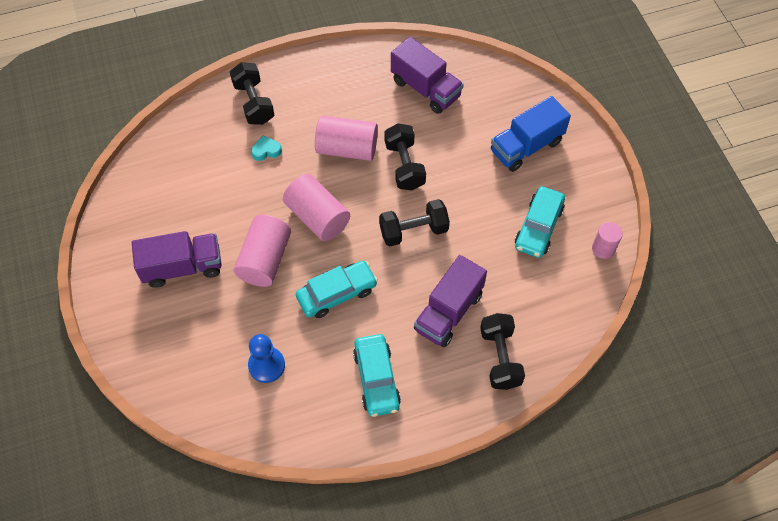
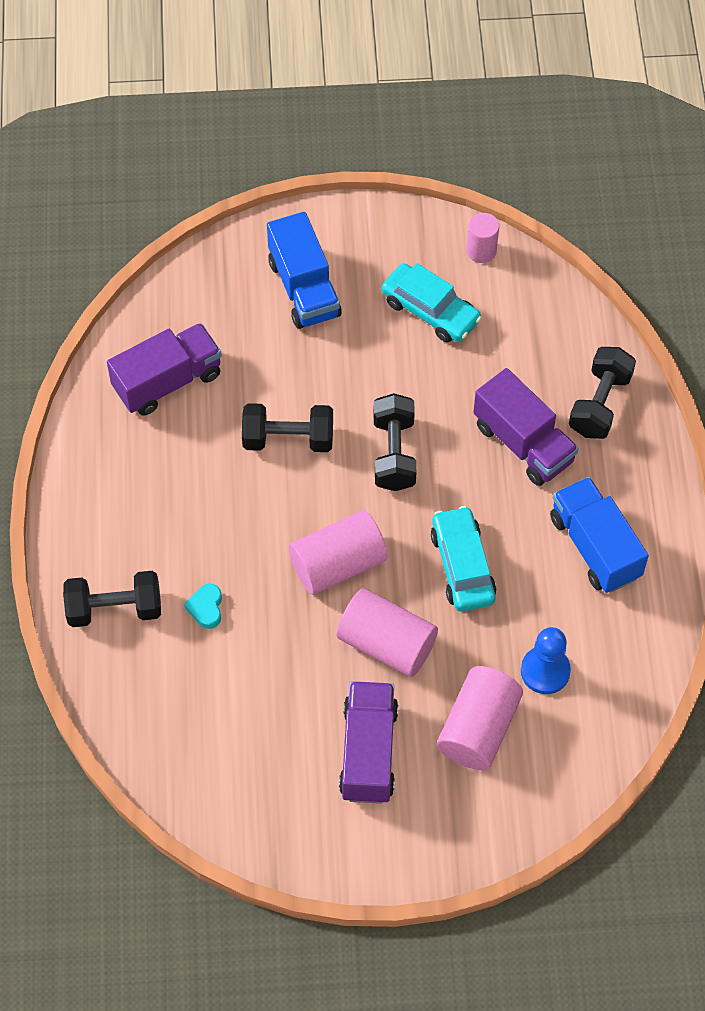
camera: 75 degrees left, 0 degrees up
(347, 149) = (237, 503): pink cylinder -> pink cylinder (478, 728)
(376, 379) = (595, 546): turquoise car -> blue truck
(500, 358) = (600, 404): black dumbbell -> black dumbbell turned 75 degrees counterclockwise

